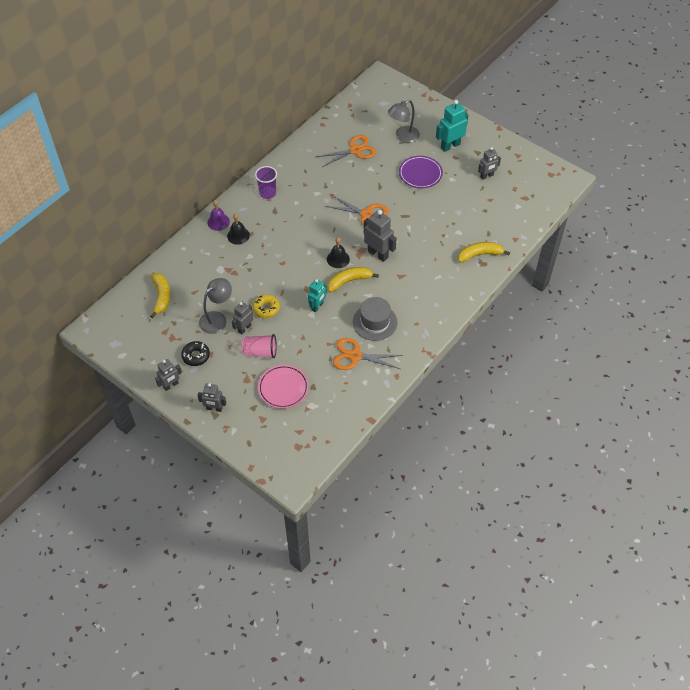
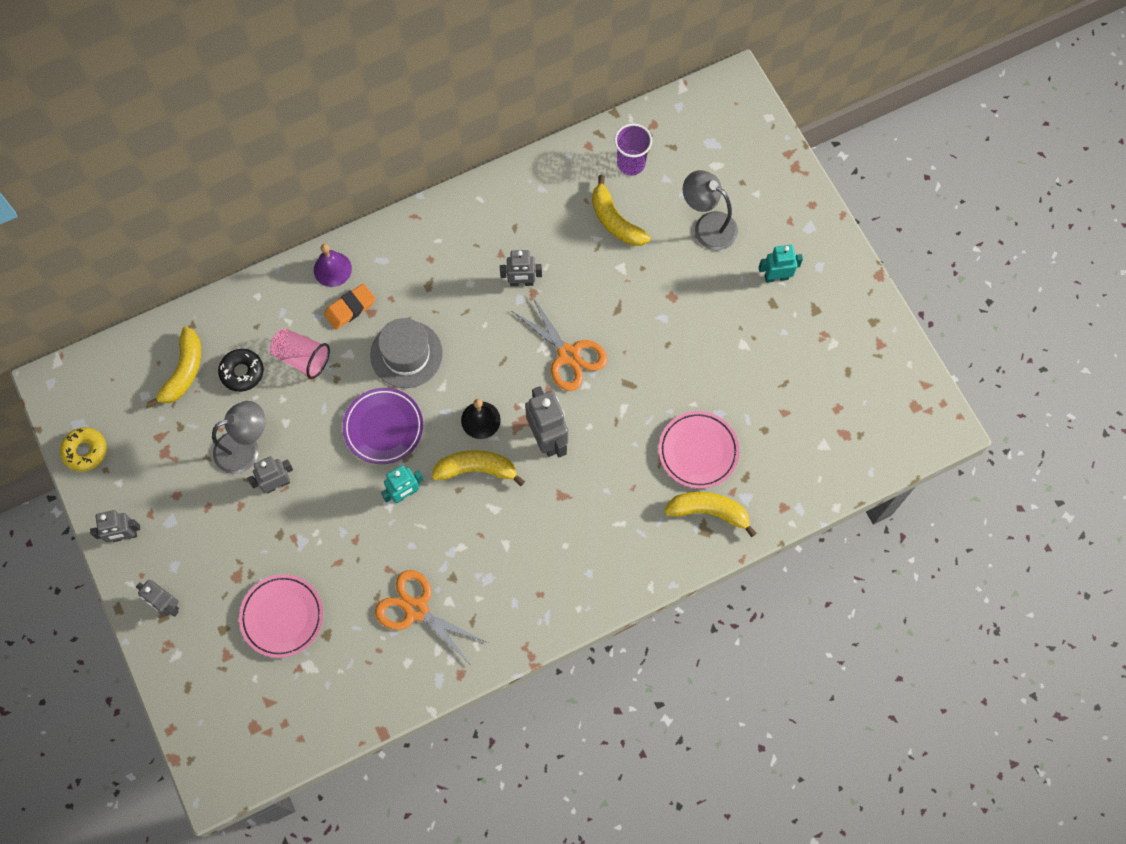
camera: 25 degrees right, 15 degrees up
(196, 356) = (184, 500): black donut -> black donut (242, 372)
(238, 235) = (350, 308): black bell -> orange eraser
(260, 352) = (280, 536): pink cup -> pink cup (302, 358)
(266, 309) = (326, 463): yellow donut -> yellow donut (85, 451)
(267, 193) = (434, 246): purple cup -> purple cup (631, 163)
(355, 150) = (615, 221): orange scissors -> yellow banana
(375, 322) = (477, 562): grey hat -> grey hat (406, 354)
(403, 137) = (707, 226): grey lamp -> grey lamp turned 45 degrees clockwise
(420, 174) = (696, 313): purple plate -> purple plate (383, 427)
(450, 146) = (776, 277): turquoise robot -> turquoise robot, size x0.65
(458, 231) = (698, 451): none -> pink plate
(486, 176) = (804, 364): grey robot -> grey robot (521, 282)

